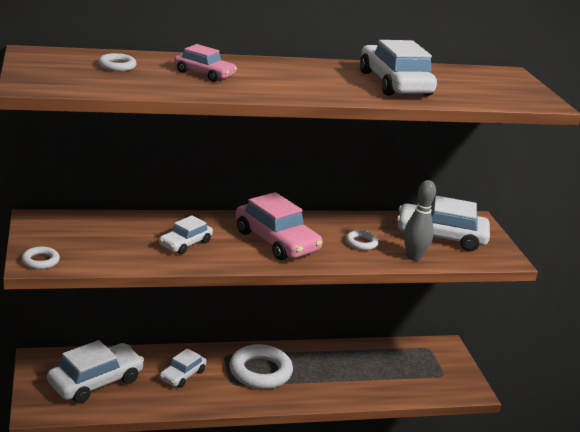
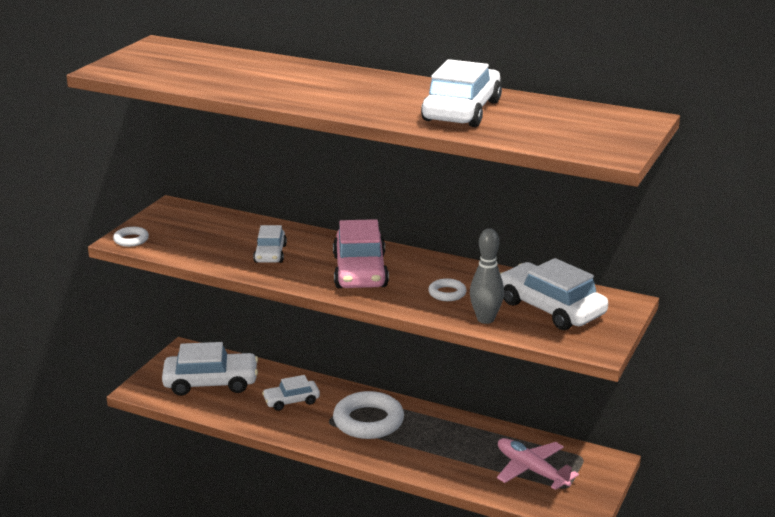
camera: 40 degrees right, 0 degrees up
(117, 66) = (208, 62): white ring -> none
(185, 243) = (270, 254): white car -> white car turned 75 degrees counterclockwise
(204, 74) = (276, 78): pink car -> none
(409, 370) = (531, 470): none -> pink plane

